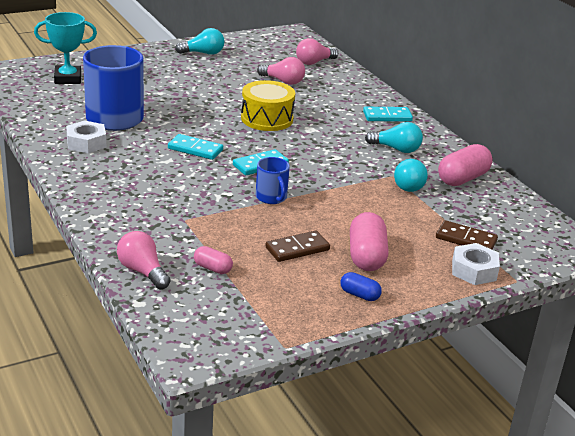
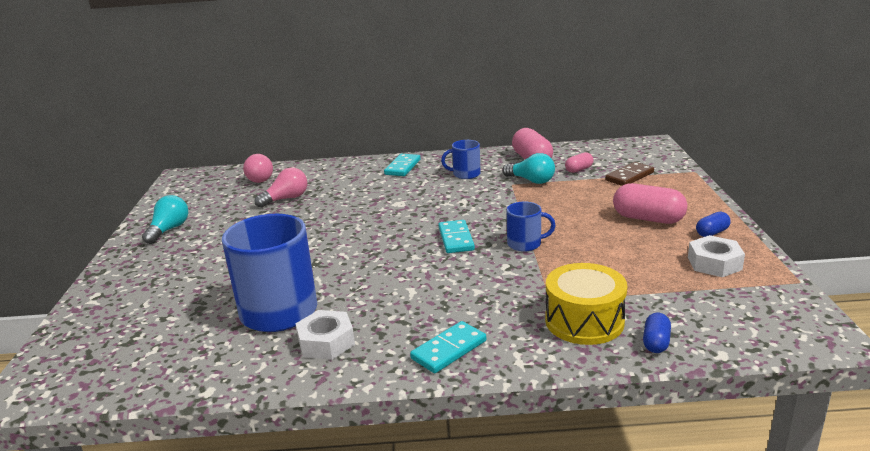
camera: 60 degrees left, 5 degrees down
(68, 78) = (125, 334): turquoise trophy -> none
(142, 271) = (656, 342): pink light bulb -> blue capsule
(195, 149) = (397, 269): turquoise domino -> turquoise domino (448, 350)
(212, 268) = (656, 297): pink capsule -> pink capsule (579, 169)
(267, 119) = (360, 220): yellow drum -> yellow drum (584, 321)
(297, 249) = (628, 247): brown domino -> none
(396, 149) = (465, 174): turquoise light bulb -> blue mug
(474, 270) = (677, 182): white nut -> white nut (714, 263)

